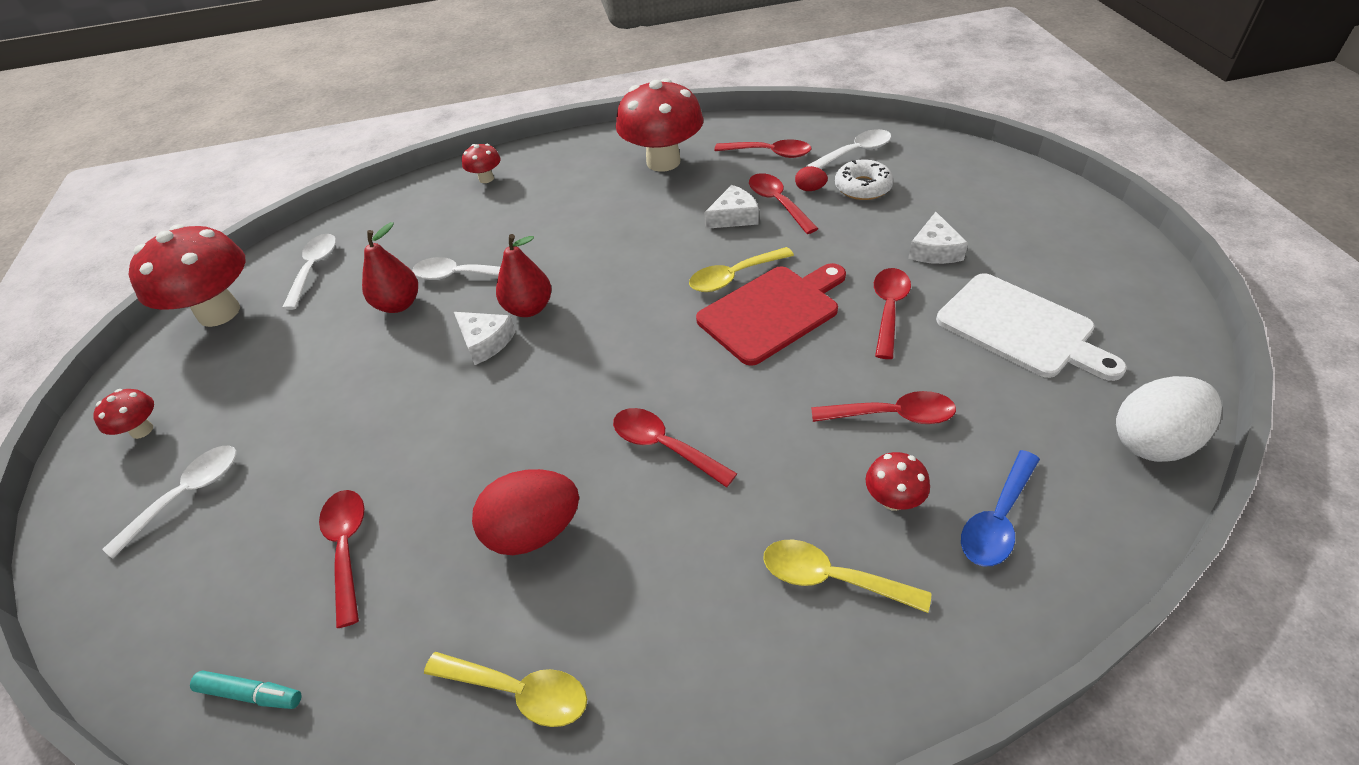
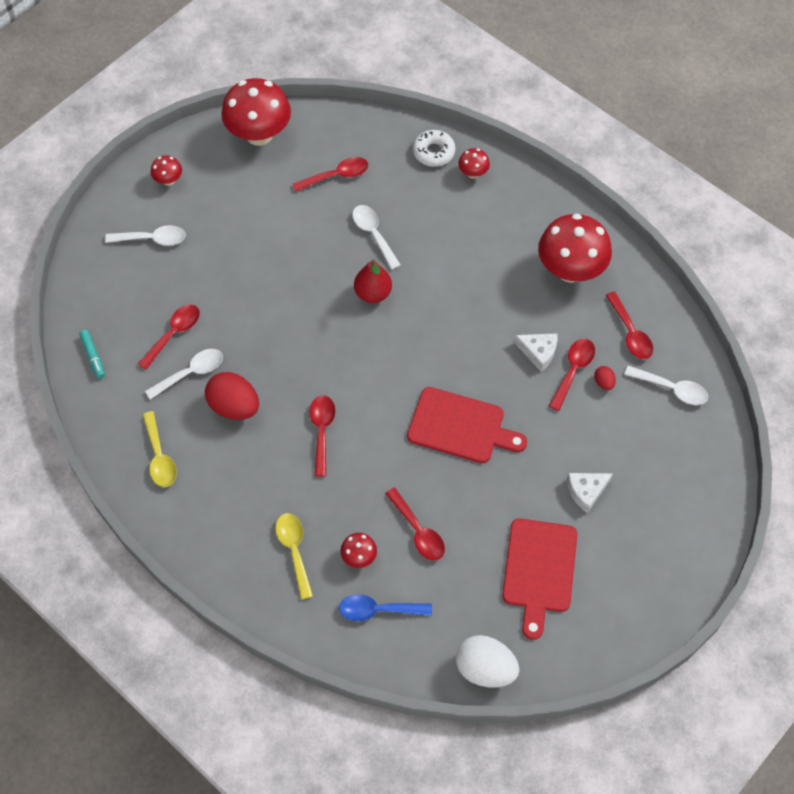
camera: 50 degrees right, 15 degrees up
(314, 268) = (324, 150): white spoon -> white spoon (191, 373)
(398, 304) = (328, 221): red pear -> none
(485, 342) = (332, 291): white cheese -> none
(733, 277) = (477, 387): yellow spoon -> none
(862, 187) = (629, 415): white donut -> white donut (433, 152)
(888, 309) = (507, 490): red spoon -> red spoon (336, 176)
(1020, 328) = (539, 570): white cutting board -> red cutting board

